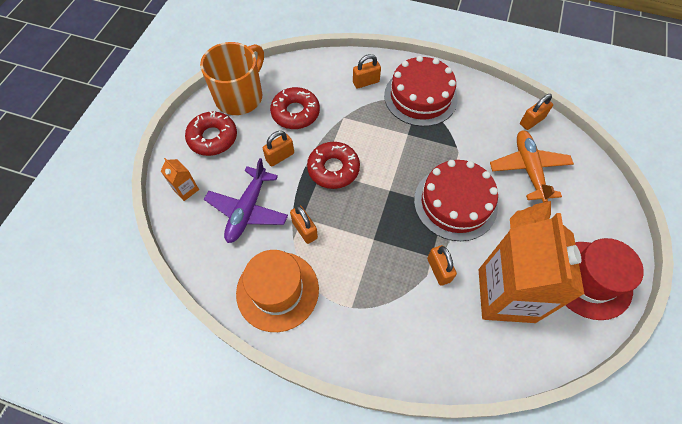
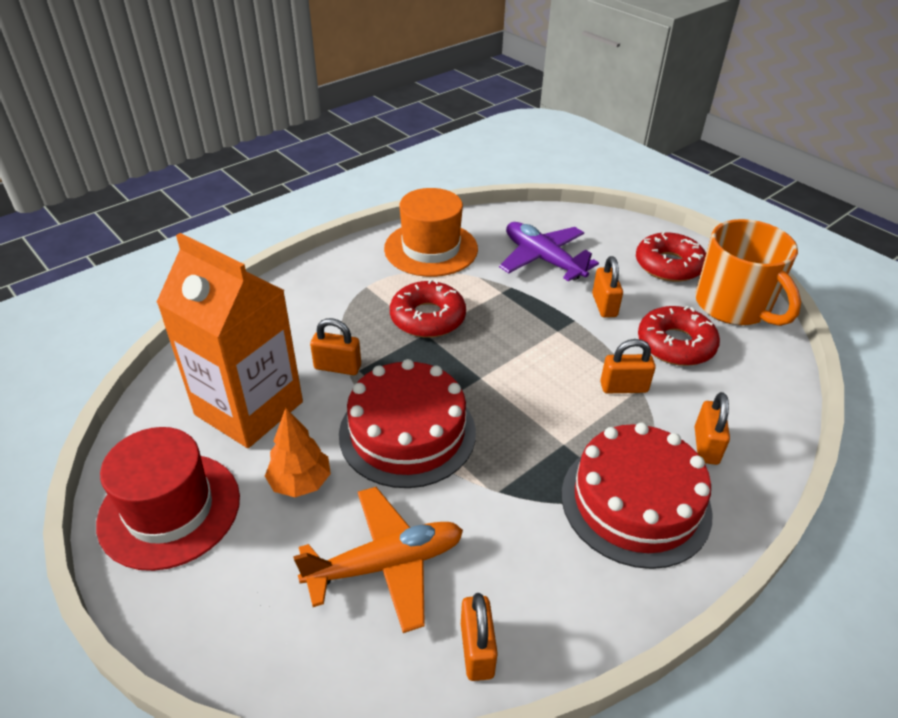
camera: 120 degrees right, 20 degrees down
(186, 189) = (602, 230): orange carton -> none
(304, 230) = (483, 288): orange padlock -> orange padlock (623, 387)
(333, 169) = (552, 341): red donut -> red donut (427, 318)
(528, 169) = (386, 564): orange plane -> orange plane turned 45 degrees counterclockwise

